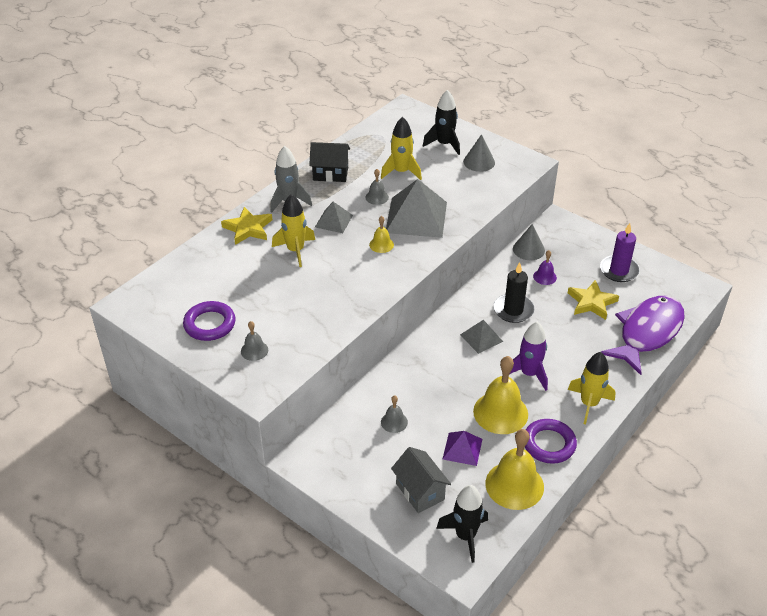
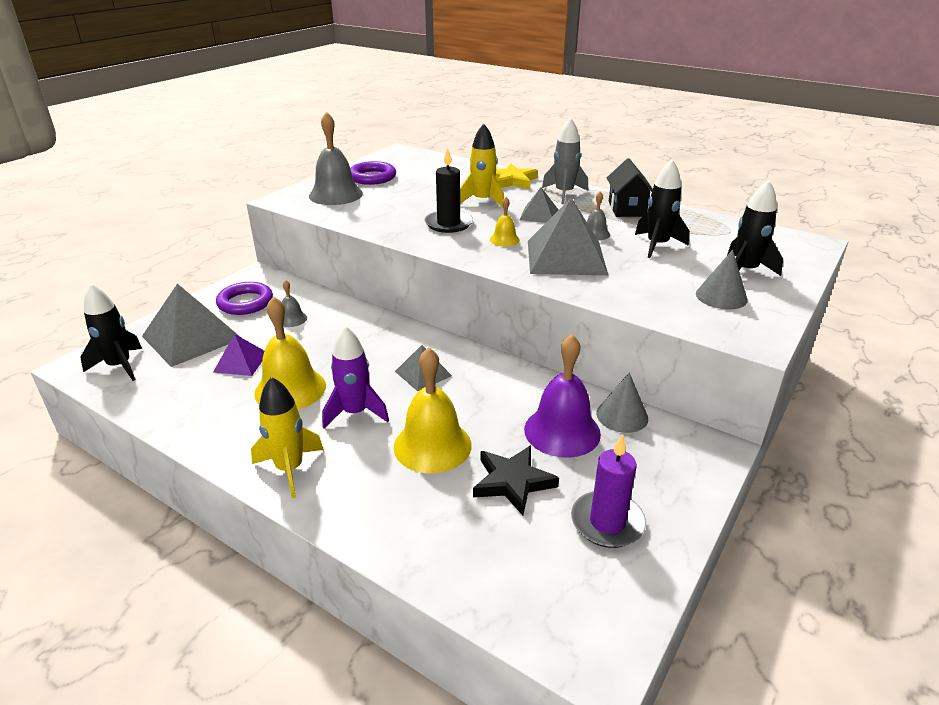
camera: 85 degrees right, 10 degrees down
(254, 350) = (336, 194): grey bell -> grey bell, size x2.05
(401, 172) = (657, 245): yellow rocket -> black rocket
(420, 491) = (192, 337): grey house -> grey pyramid
(513, 310) = (480, 400): black candle -> black candle (448, 224)
(514, 485) = (173, 399): yellow bell -> yellow bell (432, 445)
(544, 277) = (562, 431): purple bell -> purple bell, size x2.05
(549, 444) = (227, 428): purple ring -> purple ring (245, 303)
(591, 302) = (512, 482): yellow star -> black star
(647, 333) = (445, 551): purple fish -> none

